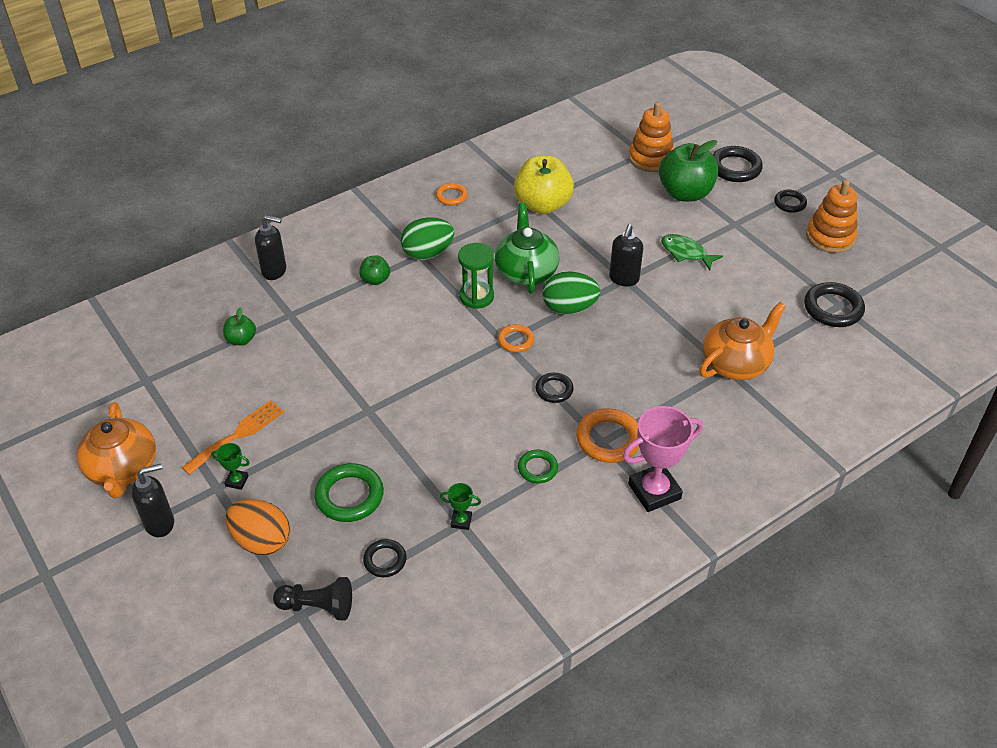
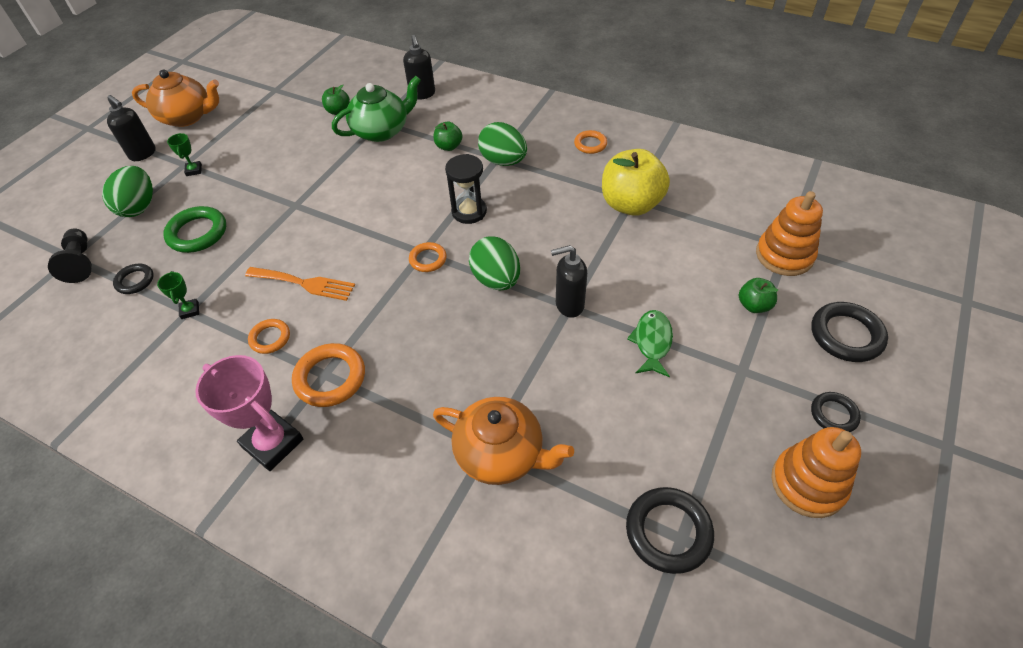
camera: 65 degrees right, 5 degrees up
(123, 469) = (187, 117): orange teapot -> orange teapot turned 135 degrees counterclockwise
(238, 435) = (240, 151): orange fork -> orange fork (305, 283)
(261, 541) = (139, 207): orange egg -> green egg
(476, 297) = (469, 212): green hourglass -> black hourglass
(526, 272) = (526, 230): green teapot -> green teapot (382, 131)
(537, 468) = (270, 338): green ring -> orange ring
(554, 390) = (377, 311): black ring -> none
(685, 193) = (754, 305): green apple -> green apple, size x0.48

